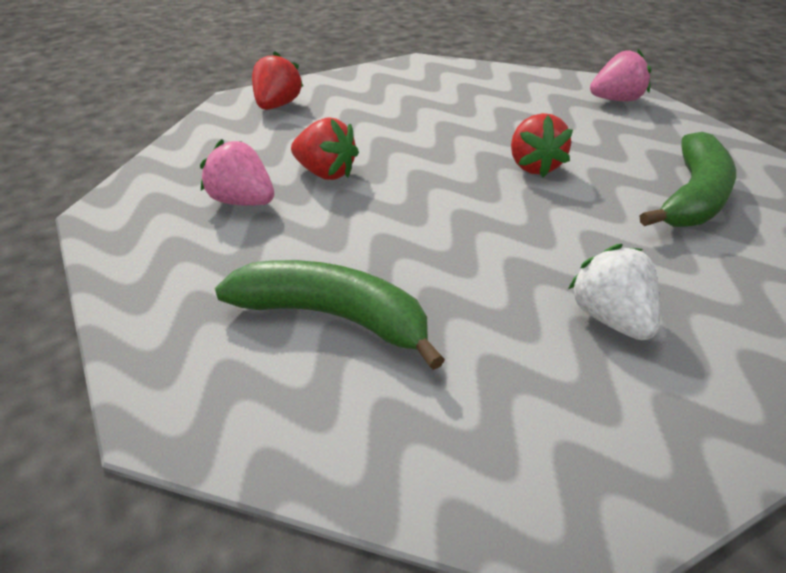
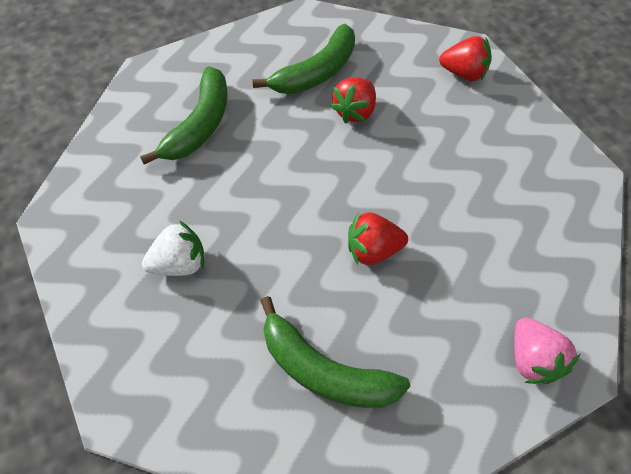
camera: 90 degrees right, 20 degrees up
(242, 201) = (316, 72): pink strawberry -> green banana

